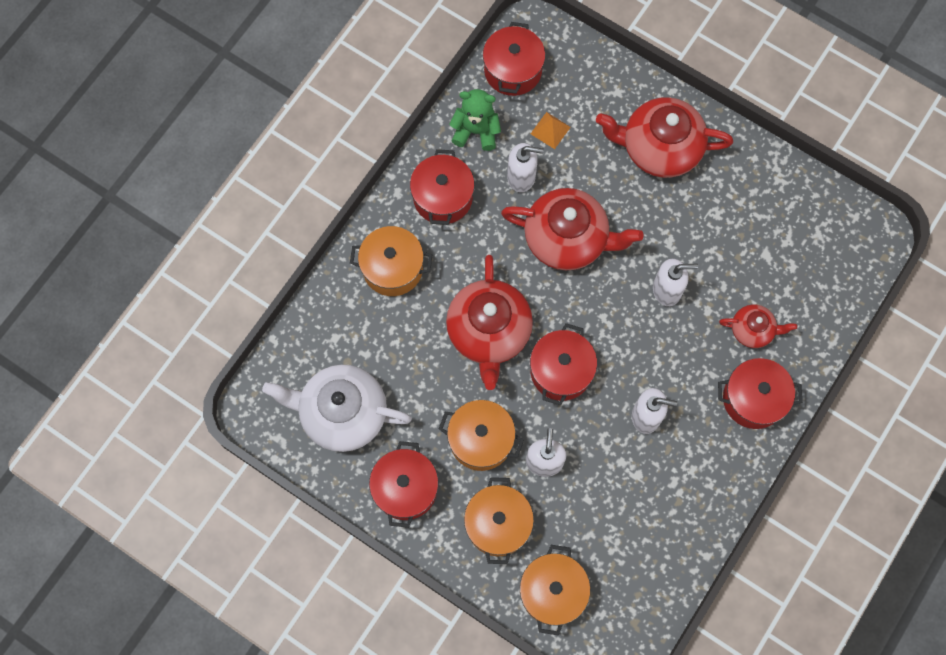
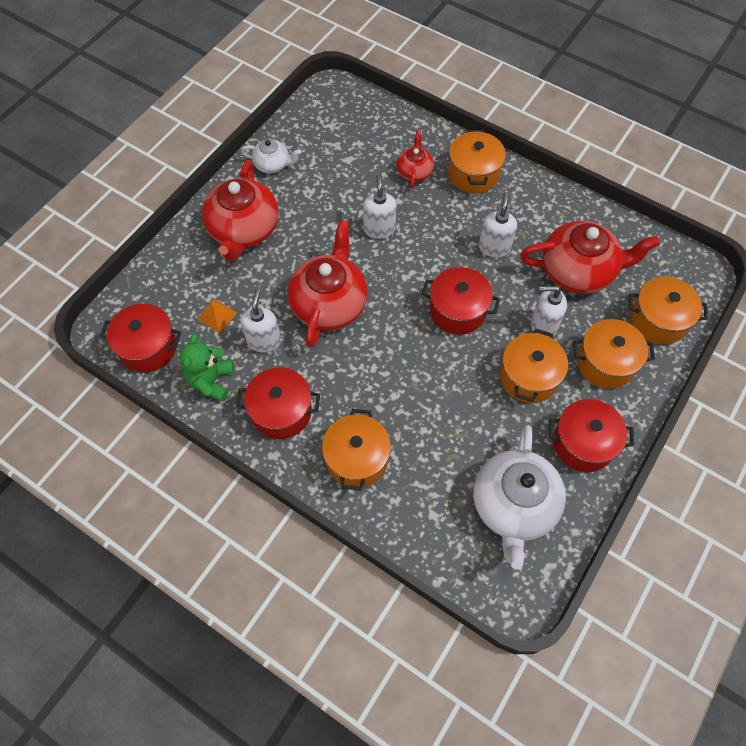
camera: 90 degrees left, 10 degrees down
(489, 332) = (422, 370): red teapot -> red teapot (578, 271)
(753, 172) = (273, 164): none -> white teapot
(753, 399) = (473, 174): red pot -> orange pot

